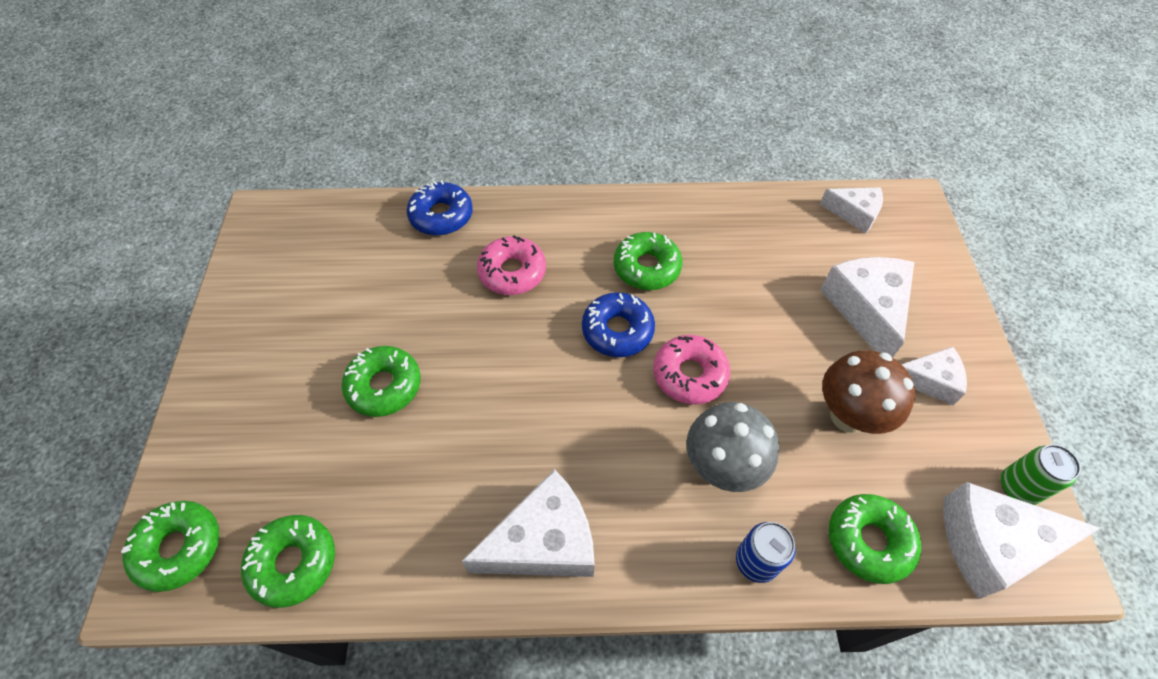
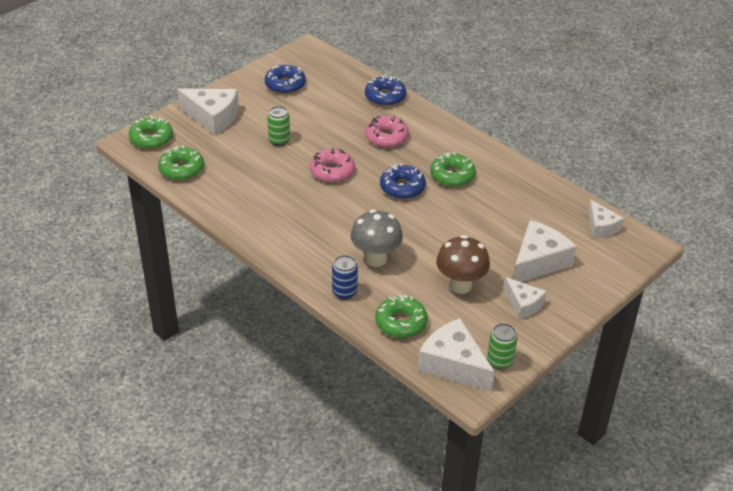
camera: 45 degrees right, 15 degrees down
(291, 290) = (285, 85): none -> blue donut
(384, 386) = (279, 140): green donut -> green can
(543, 542) = (273, 227): white cheese -> white cheese (212, 117)
(689, 374) = (410, 223): pink donut -> pink donut (332, 171)

